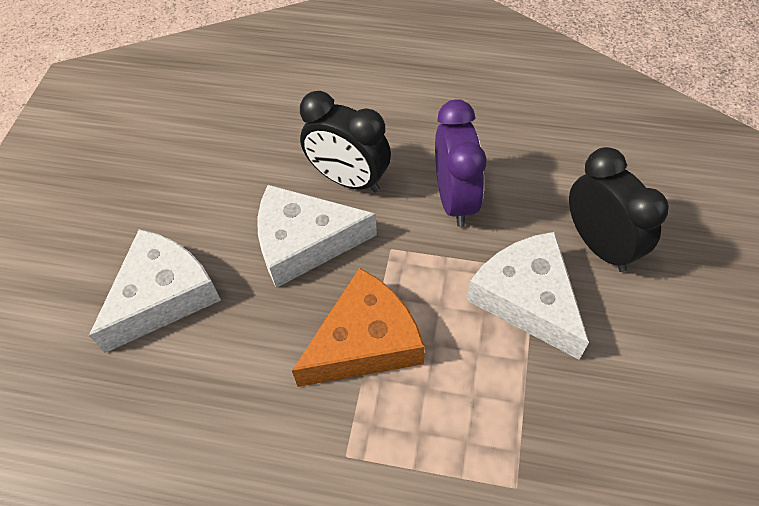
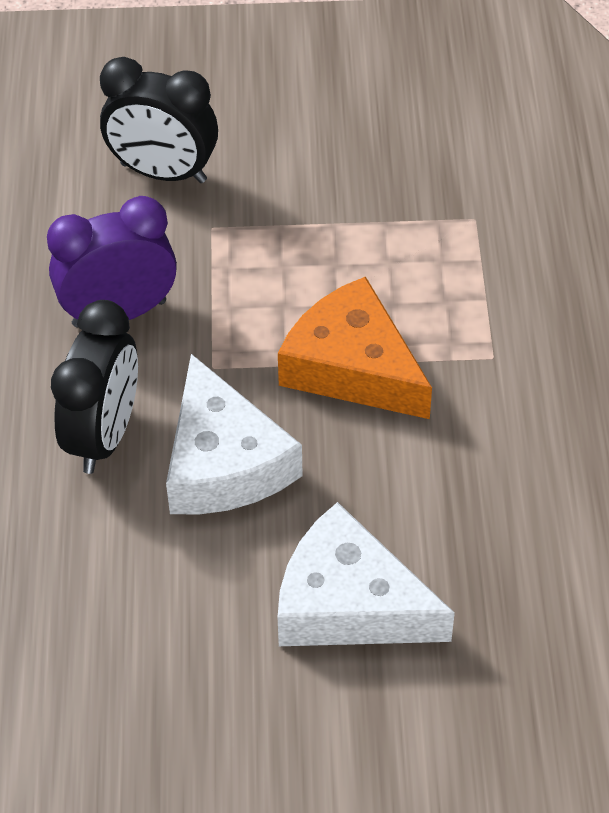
camera: 105 degrees left, 5 degrees down
(527, 299) = (254, 229): white cheese -> none
(599, 245) = (163, 173): black clock -> black clock turned 120 degrees counterclockwise

